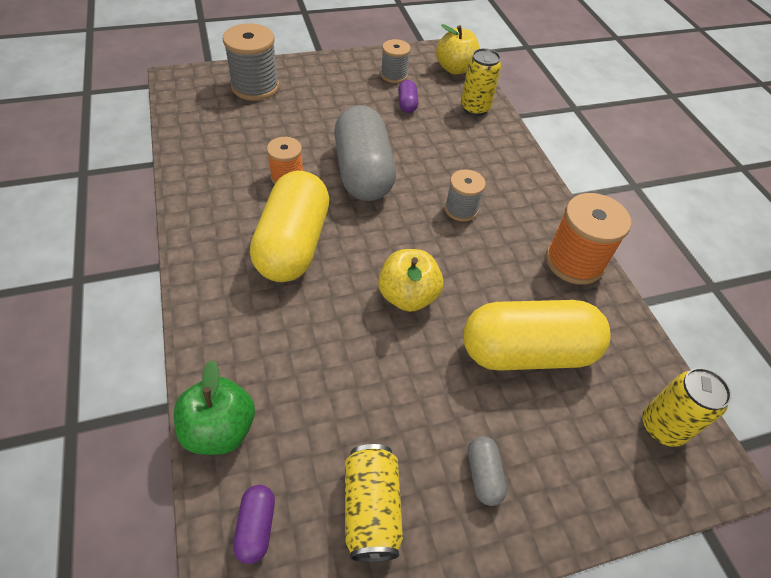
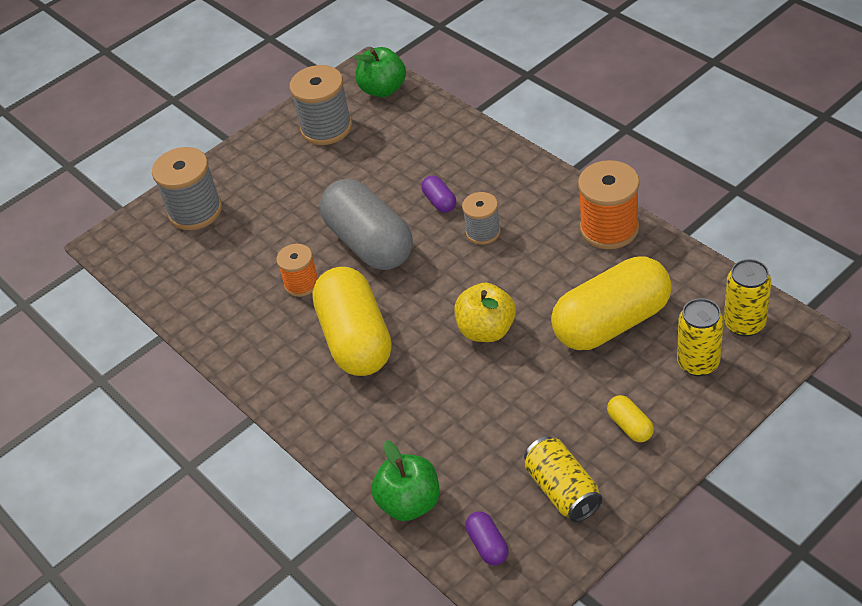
camera: 15 degrees left, 5 degrees down
(394, 75) = (326, 128): grey spool -> grey spool, size x1.65
(407, 104) = (362, 153): purple capsule -> purple capsule (440, 202)
(455, 69) = (383, 89): yellow apple -> green apple
(475, 108) = (431, 124): yellow can -> yellow can (698, 363)
(483, 475) = (630, 426): grey capsule -> yellow capsule

